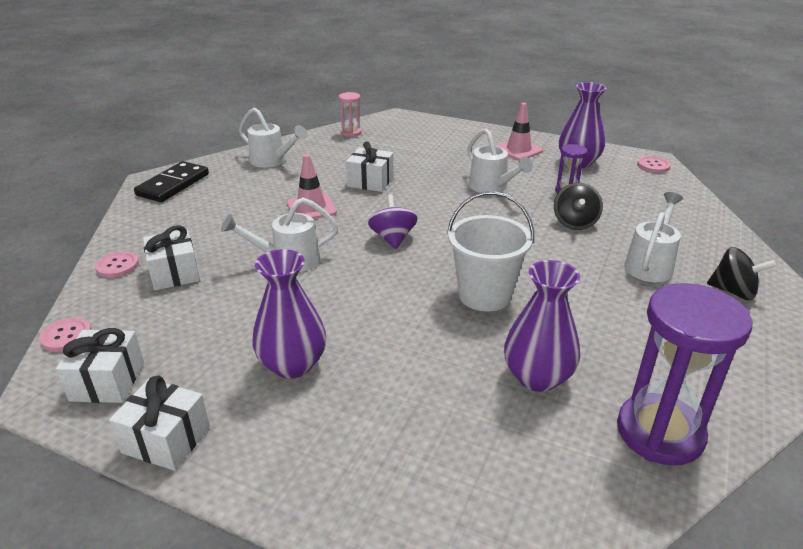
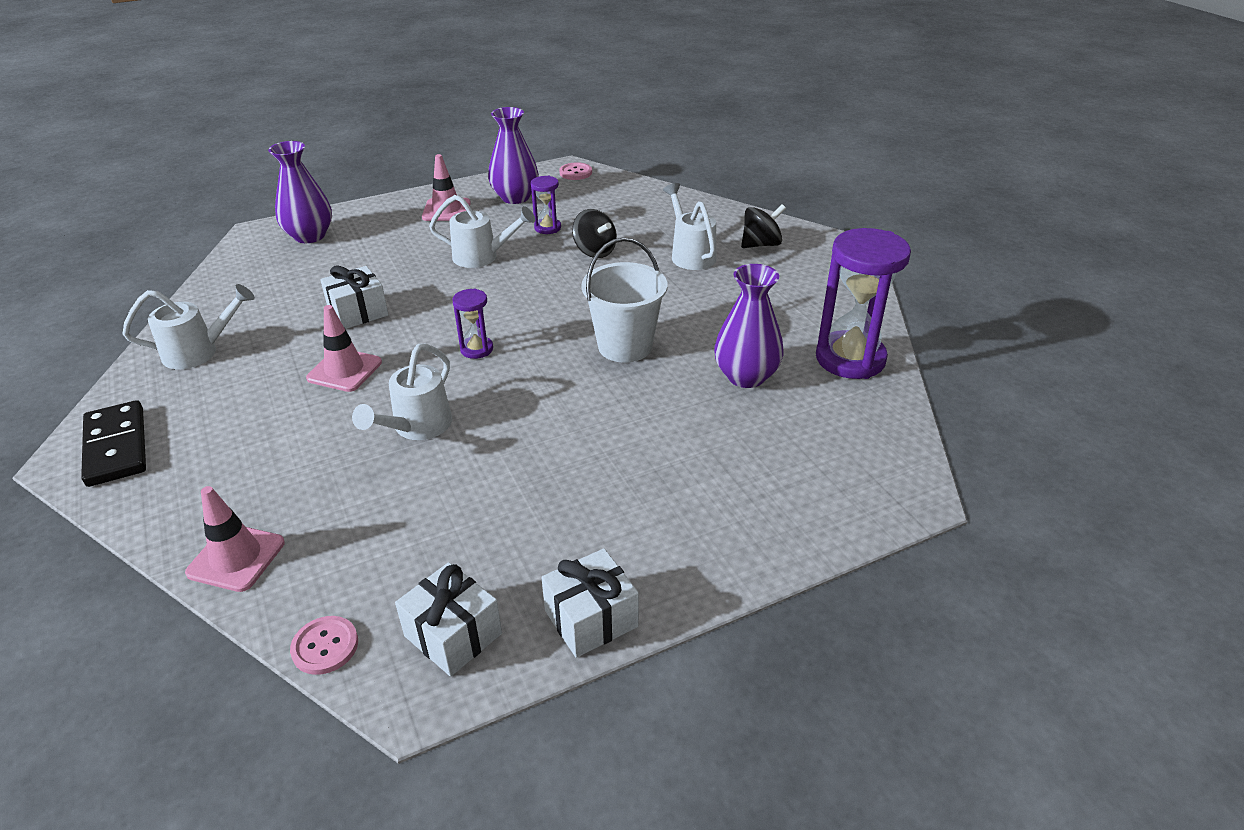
camera: 50 degrees left, 5 degrees up
(117, 266) = (236, 558): pink button -> pink traffic cone
(174, 273) = (322, 516): white gift -> none
(292, 364) = (581, 495): purple vase -> purple vase (310, 236)
(351, 133) = (236, 275): pink hourglass -> none
(393, 238) = (476, 349): purple spinning top -> purple hourglass

